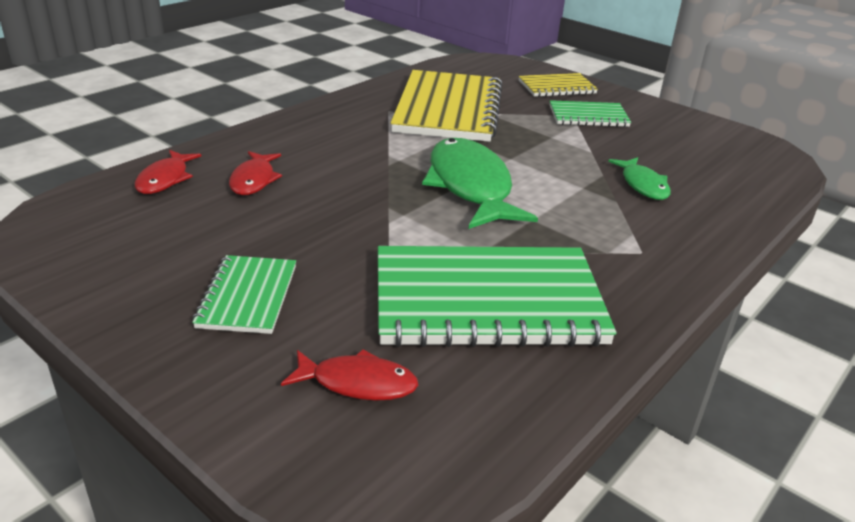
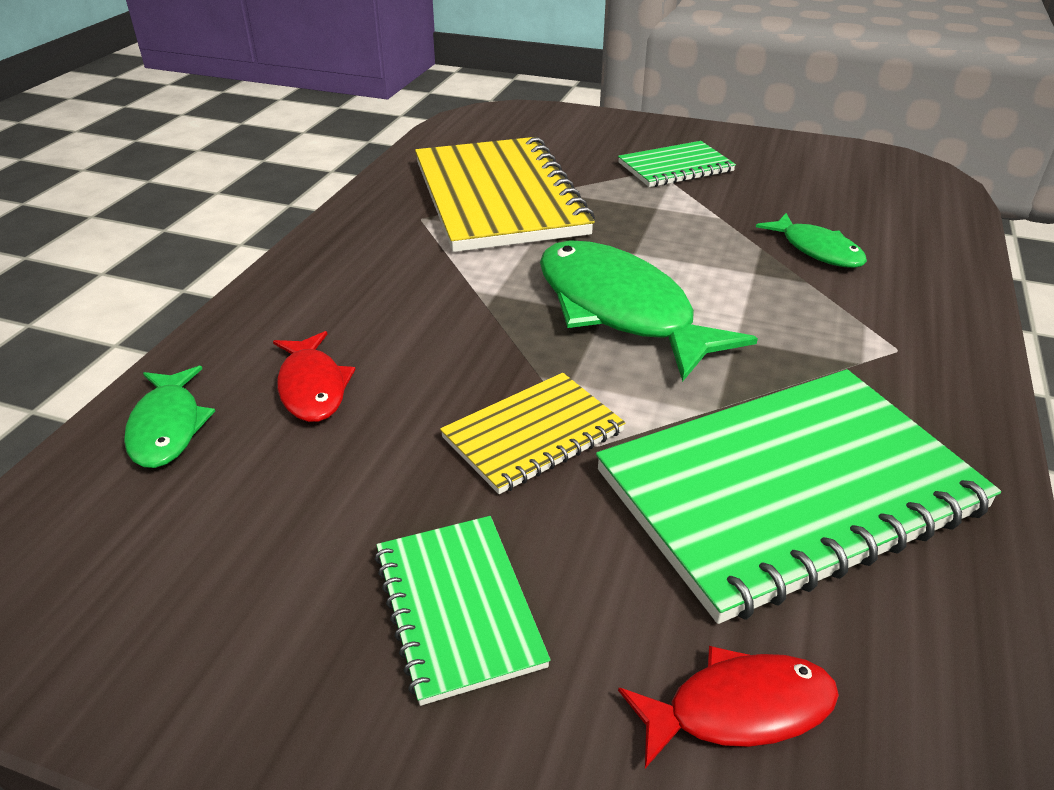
camera: 20 degrees left, 5 degrees up
(165, 179) = (167, 427): red fish -> green fish
(557, 87) = (605, 134): yellow notebook -> yellow notebook (533, 435)

